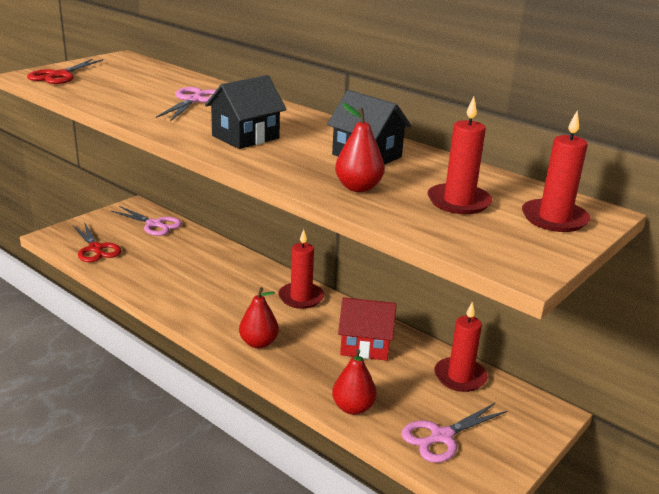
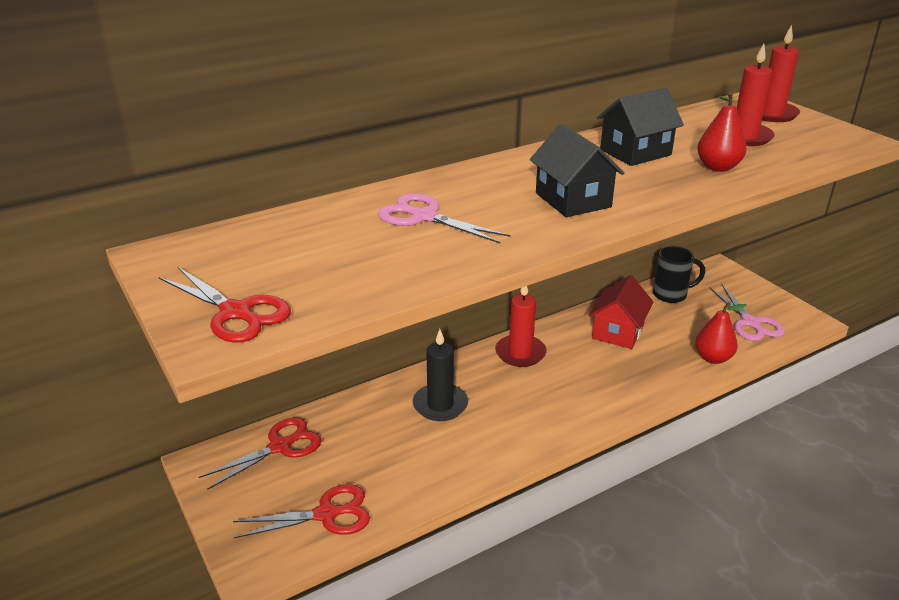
camera: 70 degrees left, 5 degrees up
(154, 224) = (280, 446): pink scissors -> red scissors
(217, 271) = (440, 405): none -> black candle
(258, 343) = (602, 396): red pear -> none
(460, 377) = (671, 295): red candle -> black mug

